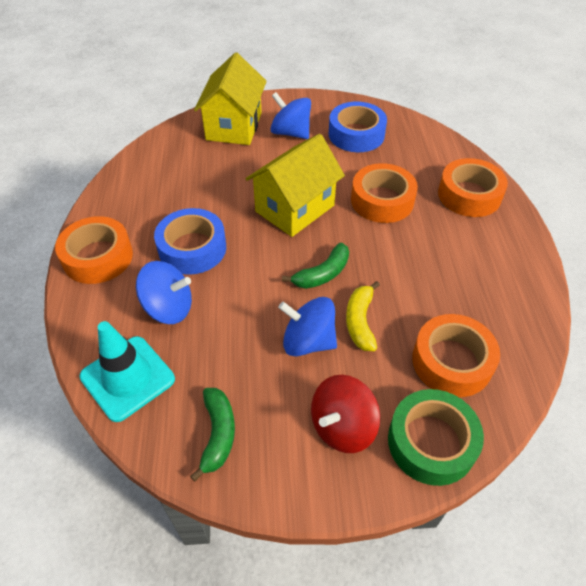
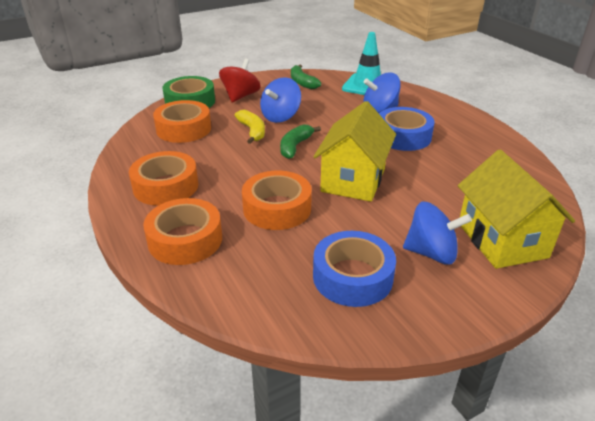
camera: 155 degrees right, 15 degrees down
(98, 257) = (457, 118): orange tape -> orange tape (166, 186)
(308, 341) = (280, 117): blue spinning top -> blue spinning top turned 135 degrees clockwise

